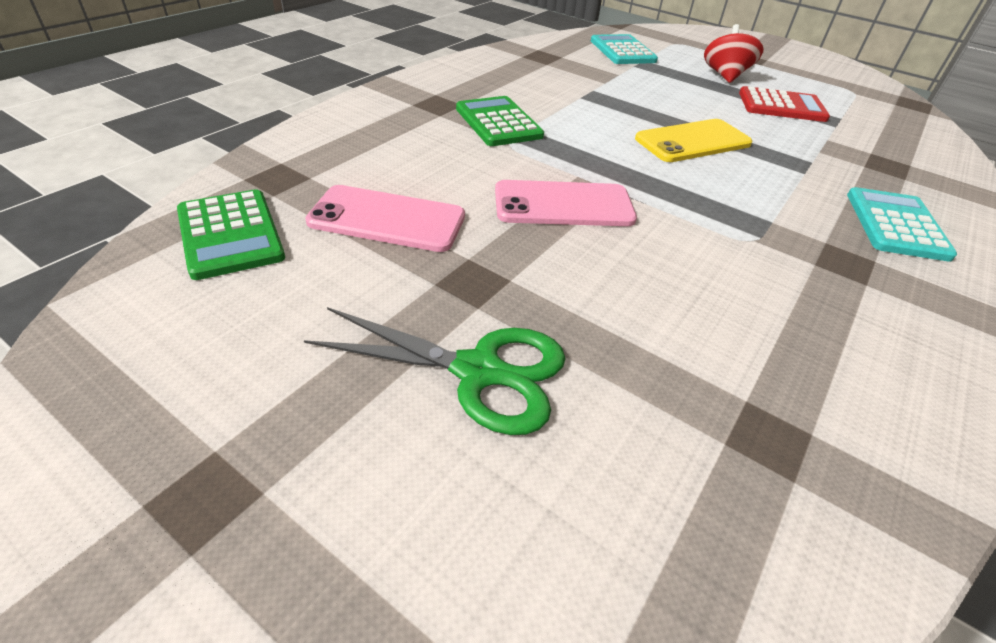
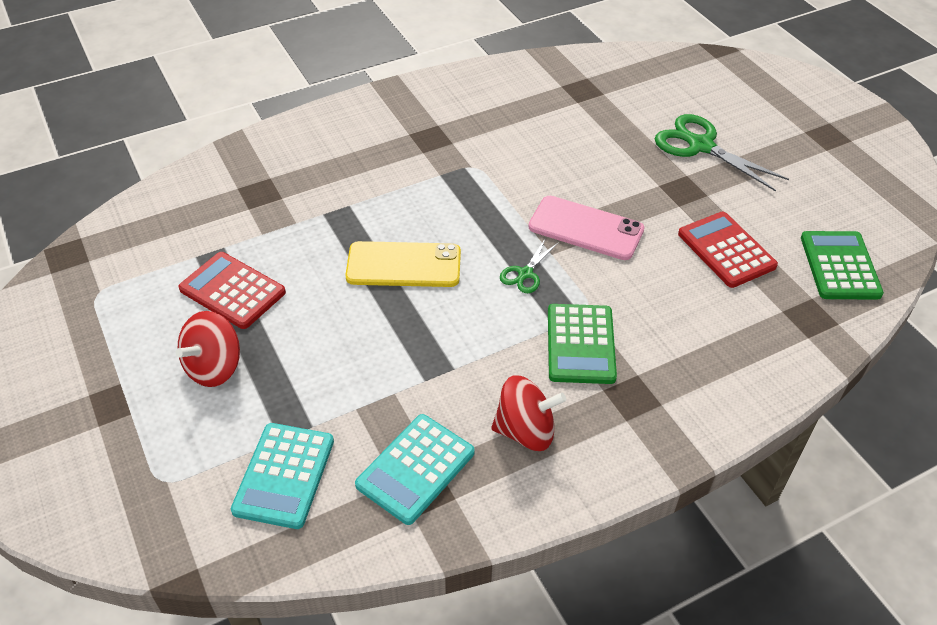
camera: 150 degrees left, 5 degrees up
(387, 219) = (726, 250): pink phone -> red calculator
(503, 80) = (525, 431): none -> red spinning top
(586, 156) = (525, 273): none -> green scissors
(896, 225) = (352, 148): turquoise calculator -> turquoise calculator (415, 469)

